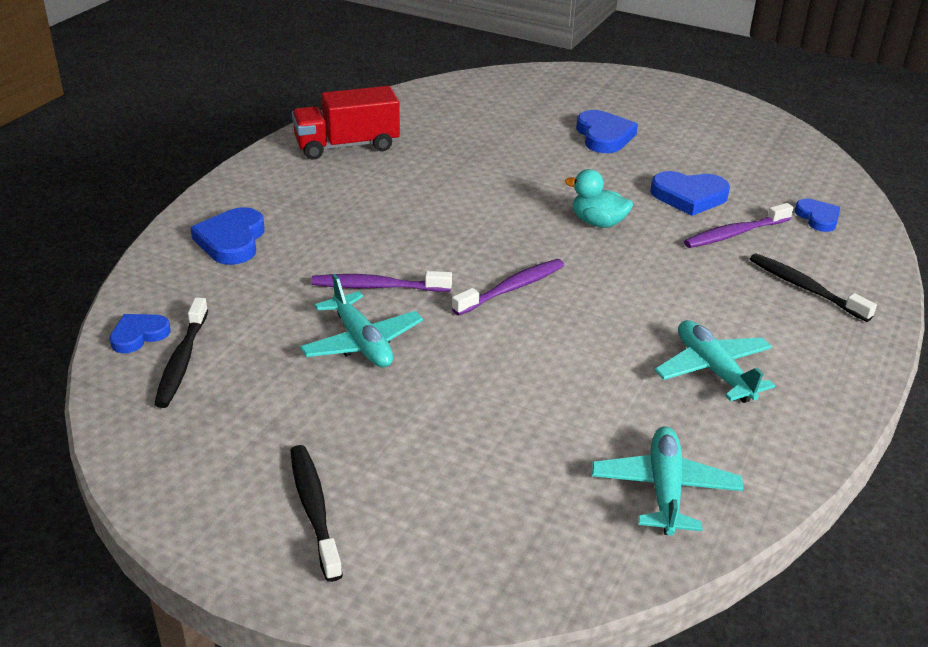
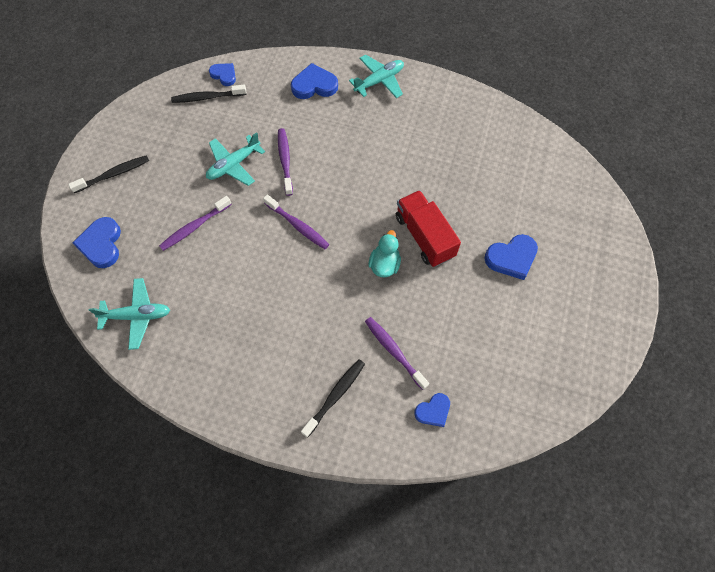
camera: 80 degrees right, 30 degrees up
(347, 146) = (439, 110): red truck -> red truck (424, 236)
(483, 400) = (194, 227): none -> purple toothbrush
(689, 196) = (437, 320): blue heart -> blue heart (101, 244)
(713, 370) = (237, 338): turquoise plane -> turquoise plane (379, 81)

